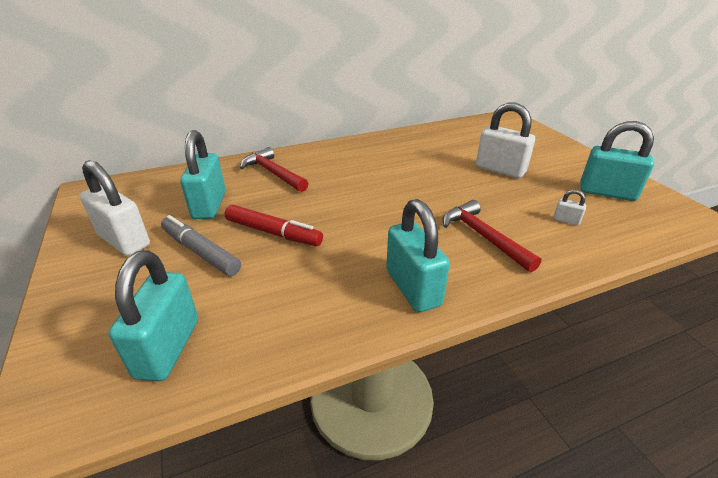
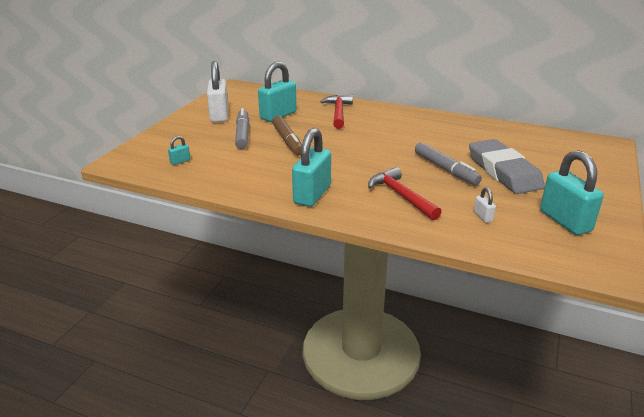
camera: 45 degrees right, 5 degrees down
(168, 348) = (180, 161): turquoise padlock -> turquoise padlock, size x0.43
(273, 232) = (287, 141): red marker -> brown marker
(463, 189) = (445, 169): none -> grey marker
(483, 237) = (401, 196): red hammer -> red hammer turned 45 degrees counterclockwise
(500, 170) = (503, 171): white padlock -> grey eraser

